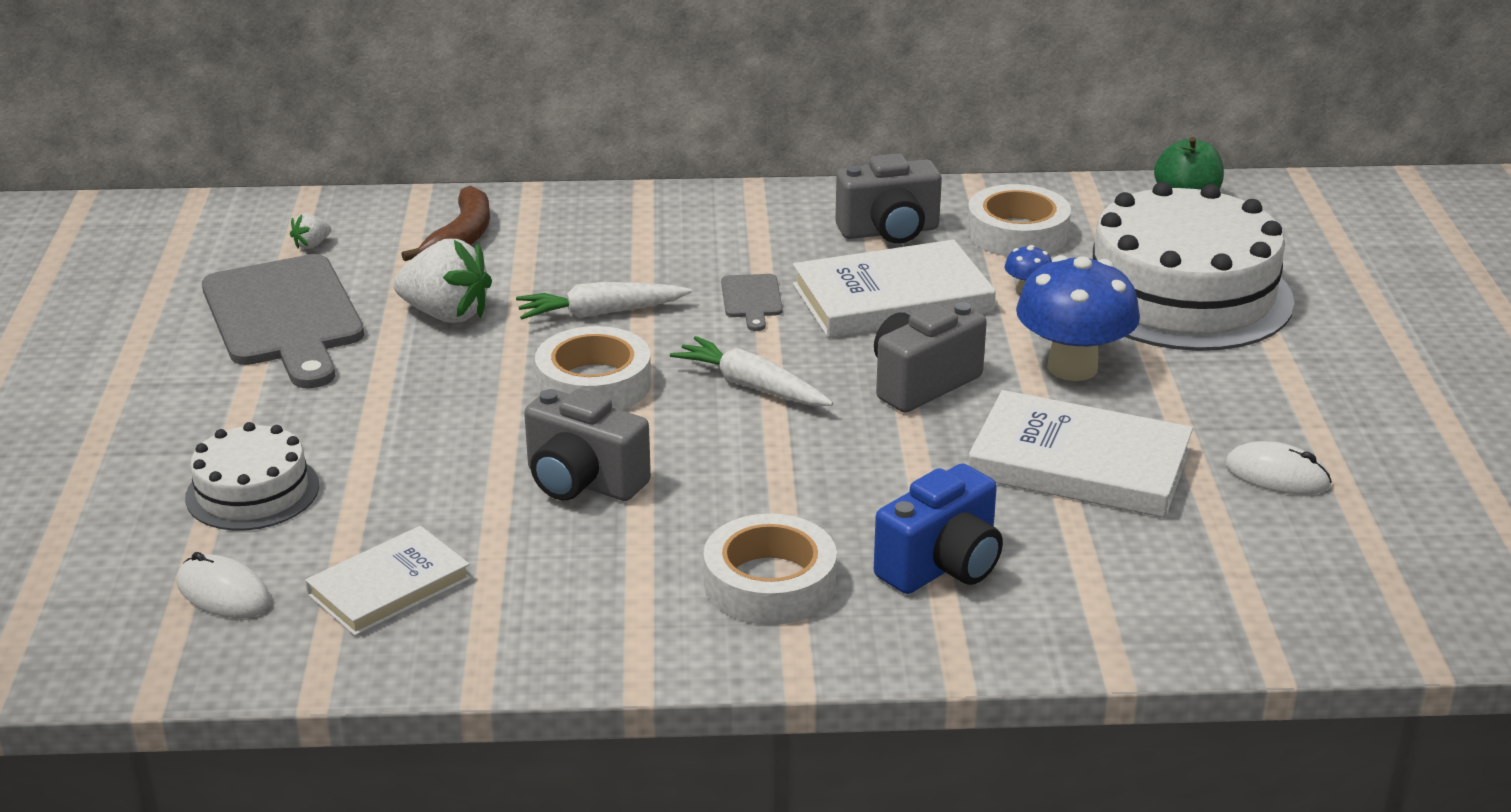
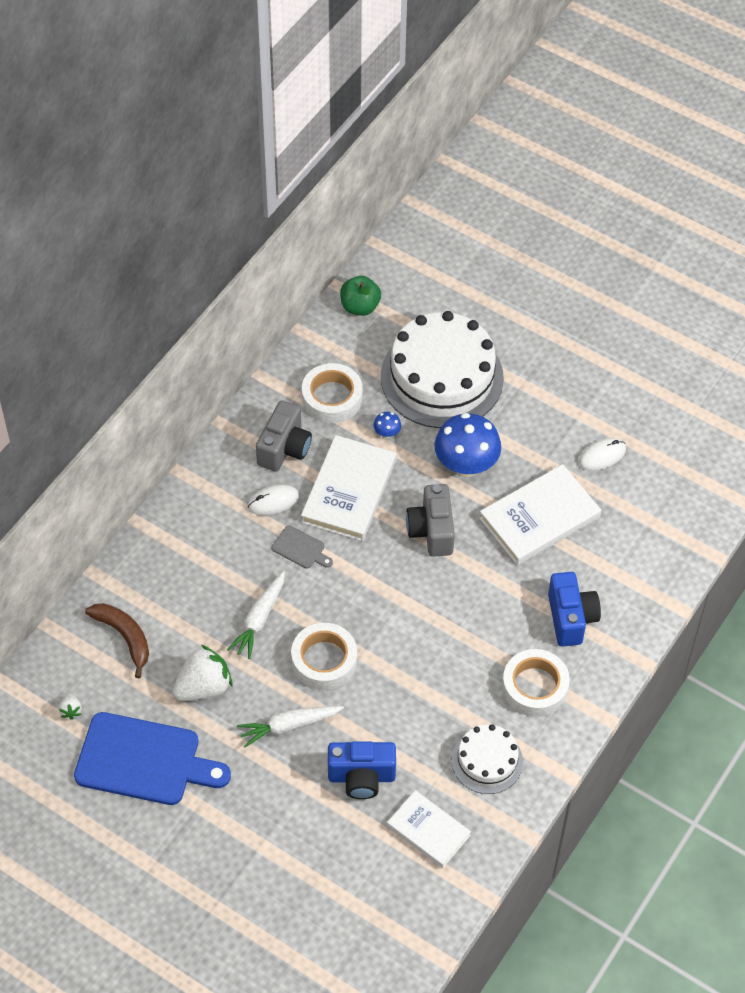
camera: 55 degrees left, 25 degrees up
(223, 593) = (383, 898): white mouse -> white mouse (273, 501)
(252, 491) = (306, 850): white cake -> white cake (487, 761)
(285, 317) = (144, 760): grey cutting board -> blue cutting board
(389, 587) = (428, 831): white book -> white book turned 45 degrees counterclockwise
(427, 489) = (361, 777): none -> blue camera
(583, 482) = (405, 712): grey camera -> none
(752, 386) = (379, 598): white carrot -> white carrot (289, 726)

